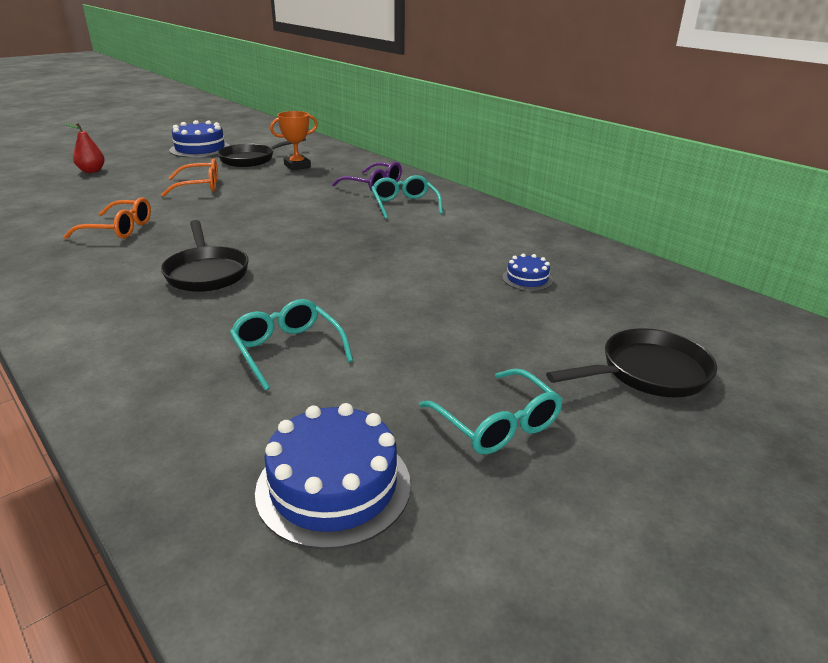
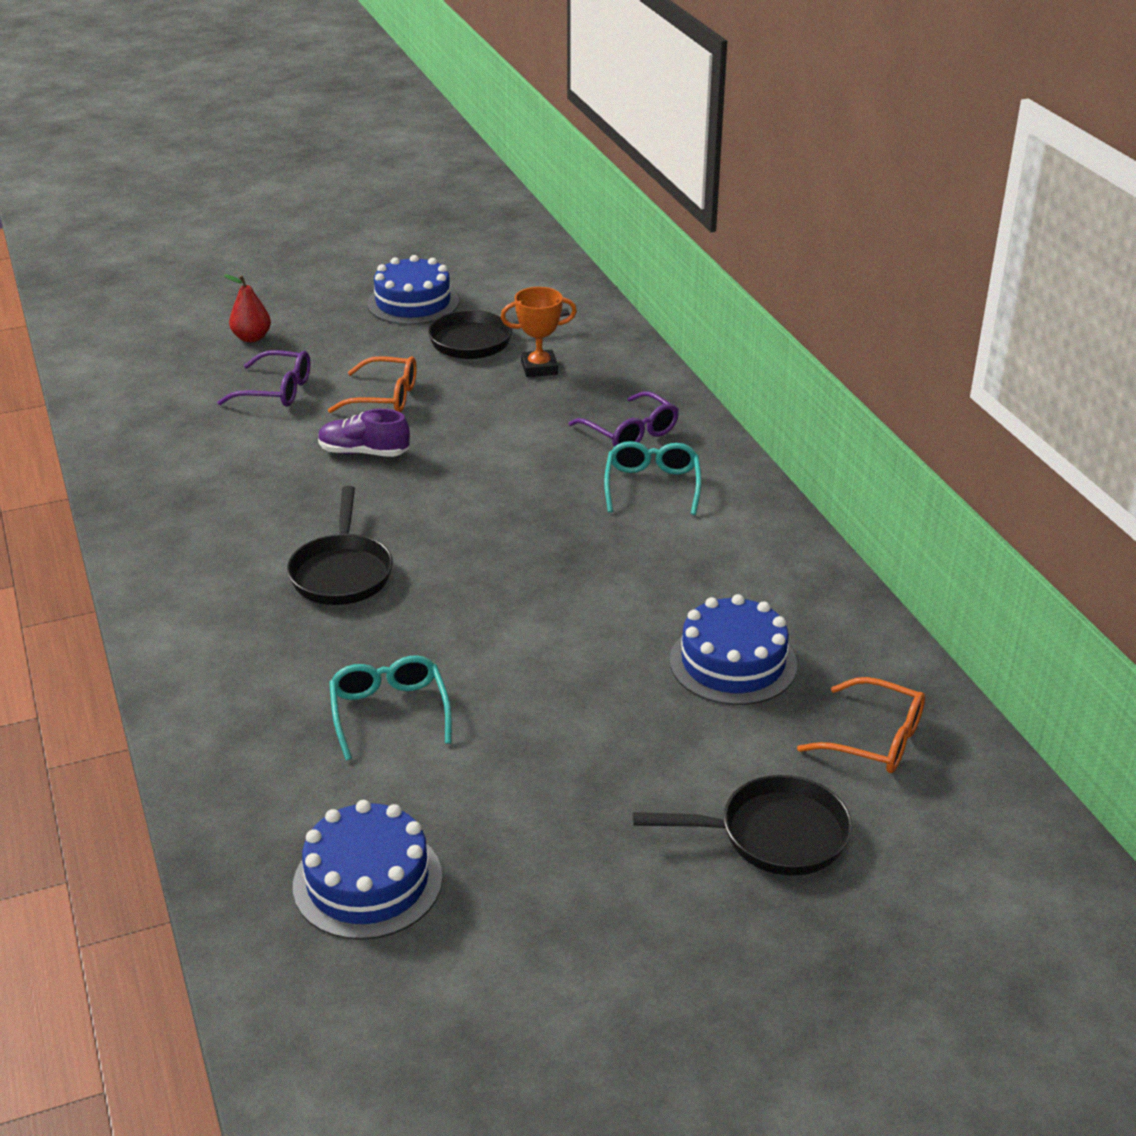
camera: 20 degrees right, 5 degrees up
(118, 191) = (276, 391): none -> purple glasses
(119, 229) = (260, 472): orange glasses -> orange glasses (875, 739)
(196, 212) = (364, 452): none -> purple shoe
(497, 424) = (559, 856): turquoise glasses -> none
(527, 279) = (733, 663): blue cake -> blue cake, size x1.88

